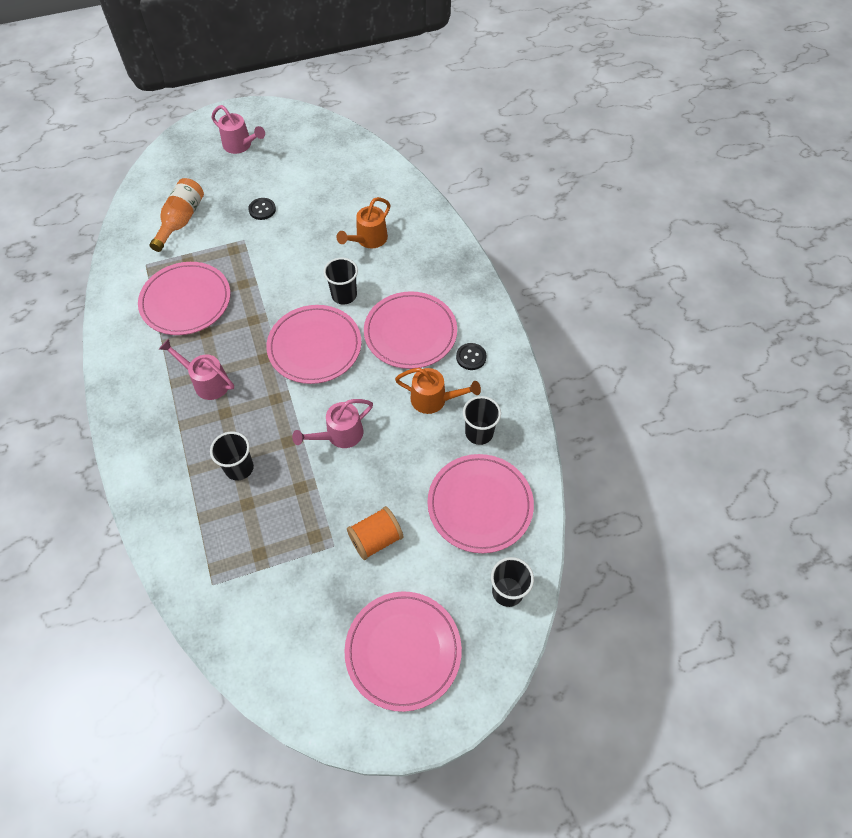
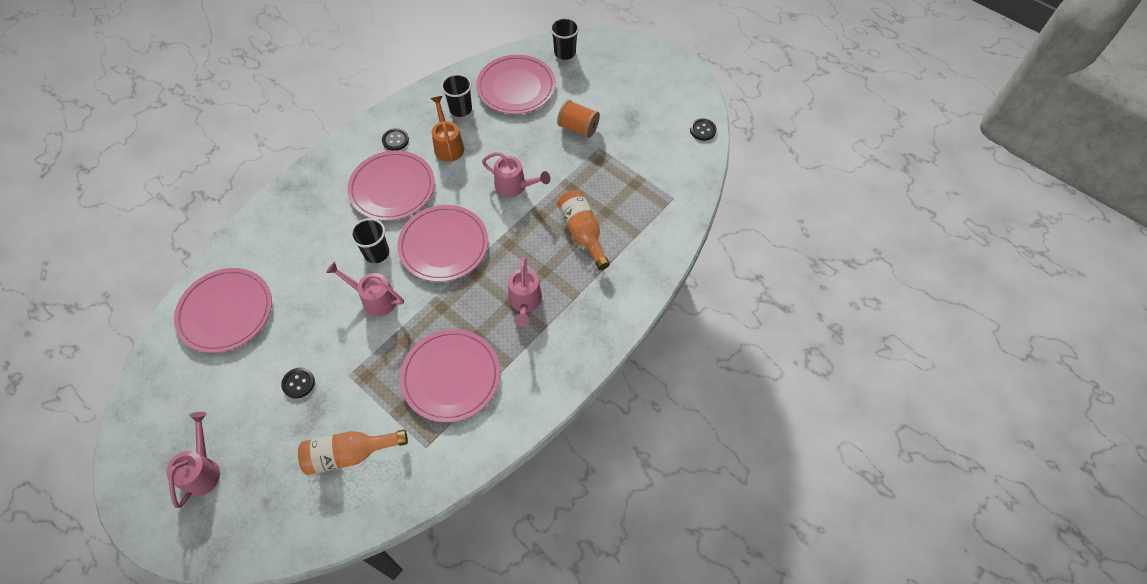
camera: 120 degrees left, 0 degrees up
(239, 468) = (582, 233): black cup -> orange bottle
(277, 686) = (702, 130): none -> black button
(298, 278) = (374, 299): none -> pink watering can
(368, 240) = (299, 268): orange watering can -> none
(403, 651) = (636, 83): pink plate -> pink plate (226, 312)

